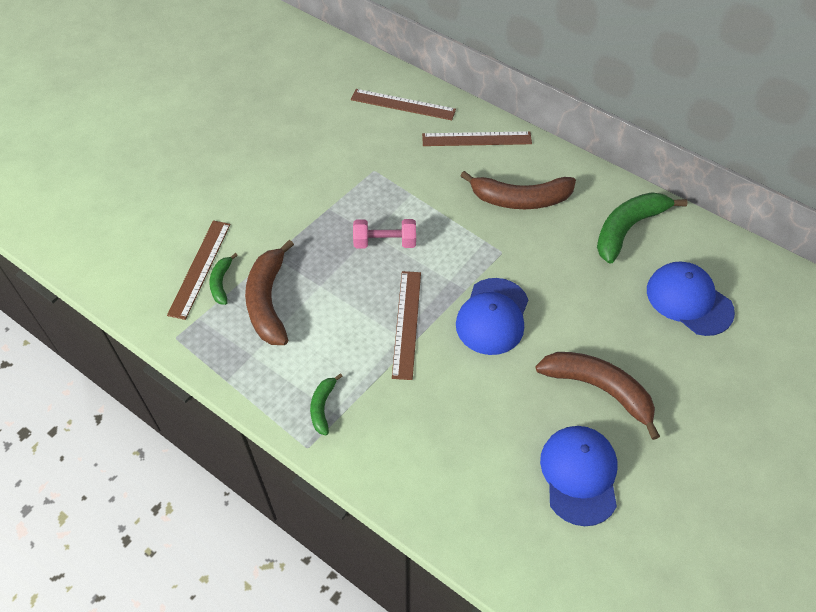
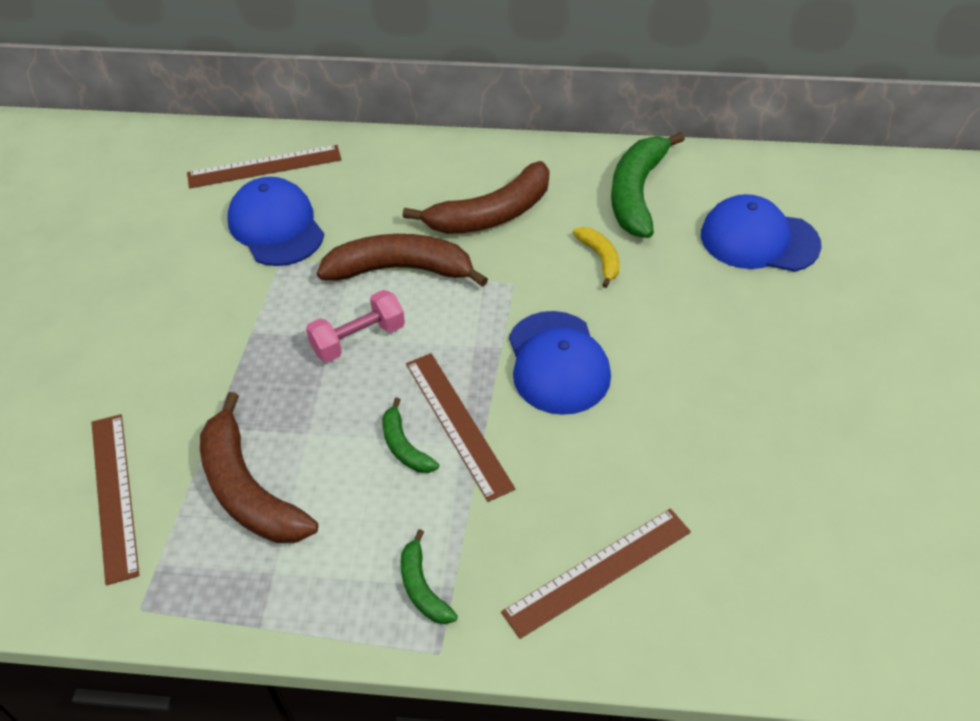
camera: 30 degrees left, 5 degrees down
(221, 283) = (161, 499): green banana -> green banana (404, 446)
(476, 139) = (388, 169): brown ruler -> brown ruler (598, 571)
(570, 262) = (600, 258): none -> yellow banana
(579, 475) = (793, 494): blue cap -> blue cap (276, 226)
(598, 389) = (739, 384): brown banana -> brown banana (400, 269)

